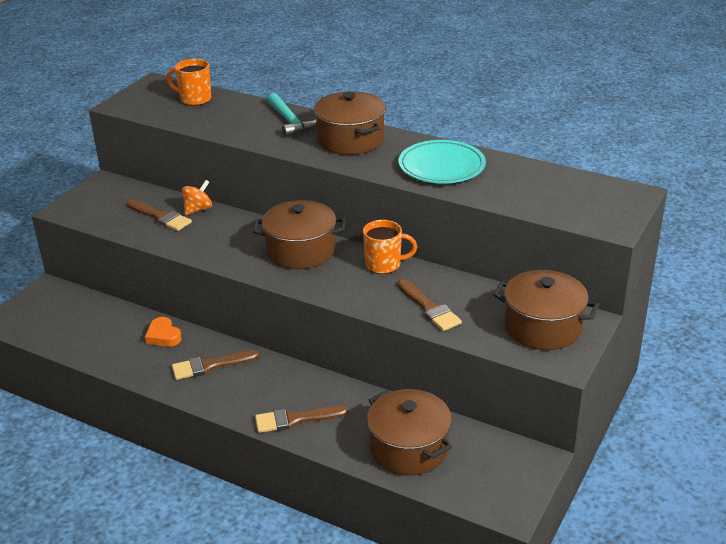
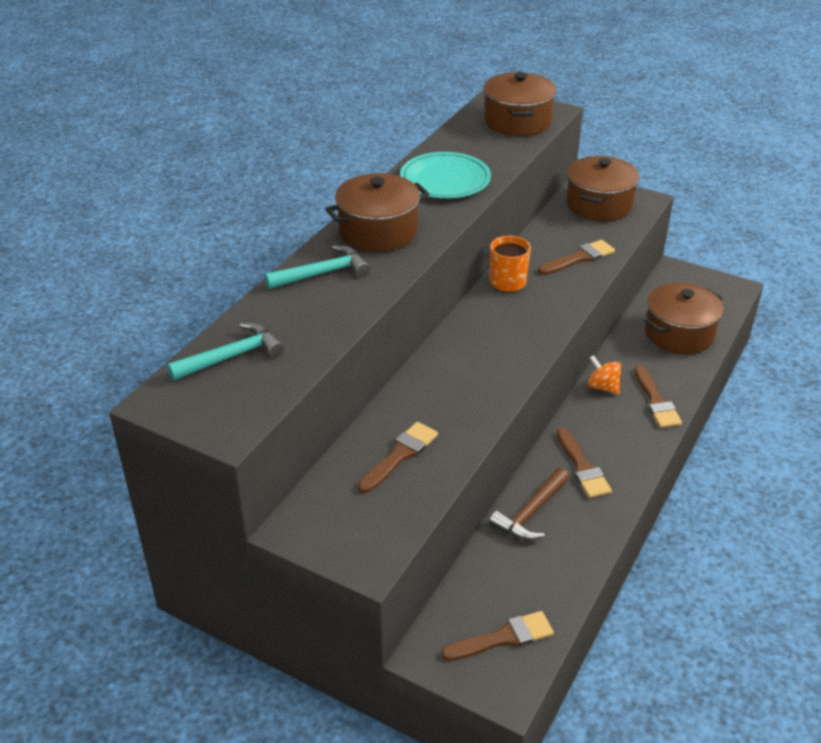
camera: 90 degrees left, 5 degrees up
(48, 320) = (503, 638): none -> brown brush
(163, 336) = (531, 512): orange heart -> brown hammer
(194, 99) = (231, 356): orange mug -> turquoise hammer
(198, 209) = (384, 422): orange spinning top -> orange spinning top (603, 387)
(301, 251) = (482, 335): brown pot -> brown pot (517, 122)

